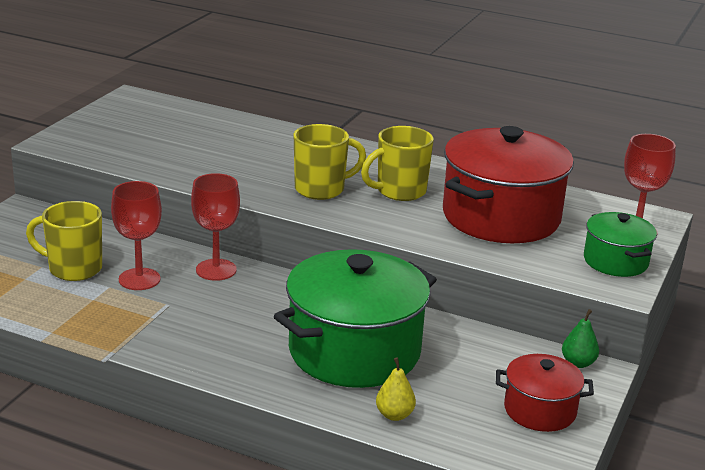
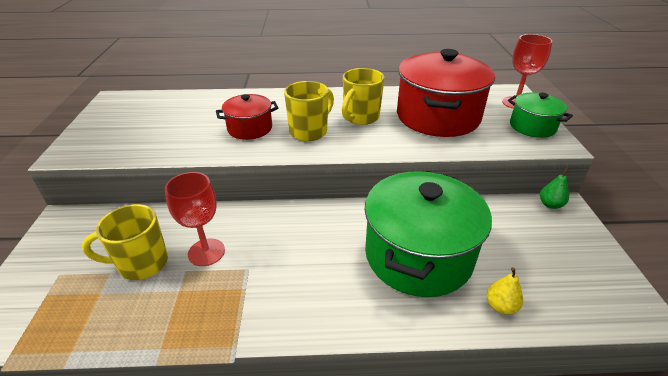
camera: 25 degrees left, 10 degrees up
(216, 270) = (261, 219): red goblet -> none
(540, 410) = (575, 255): red pot -> red pot (250, 128)

